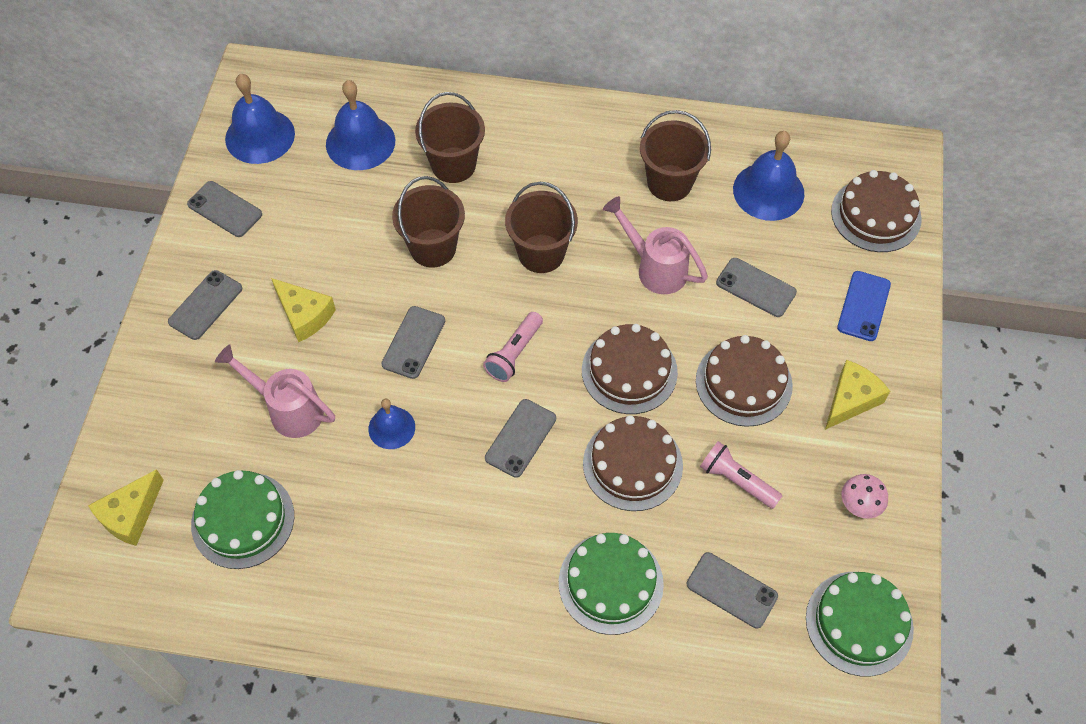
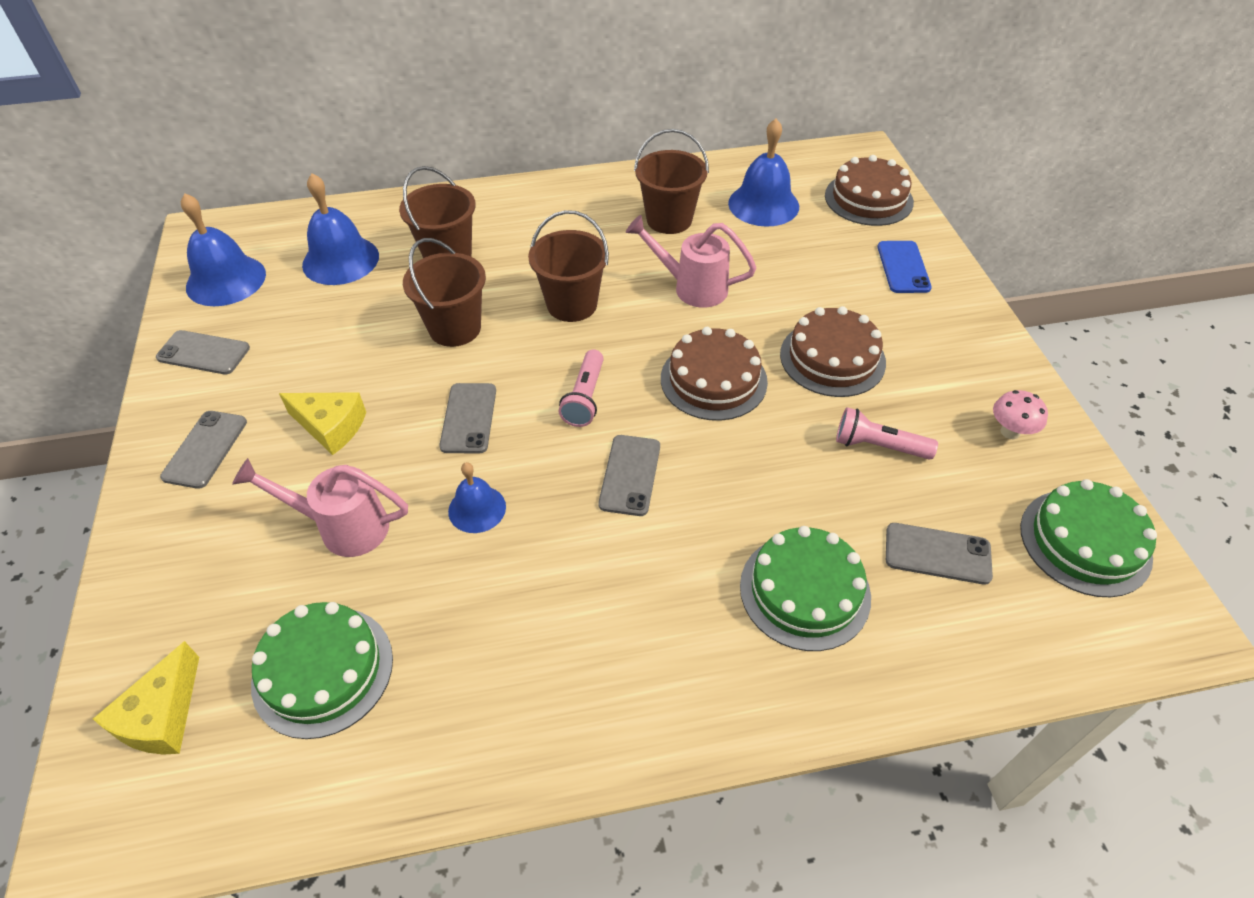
camera: 20 degrees left, 10 degrees down
(632, 464) = (763, 464): brown cake -> none
(755, 288) = (796, 278): grey phone -> none
(851, 399) = (941, 343): yellow cheese -> none

